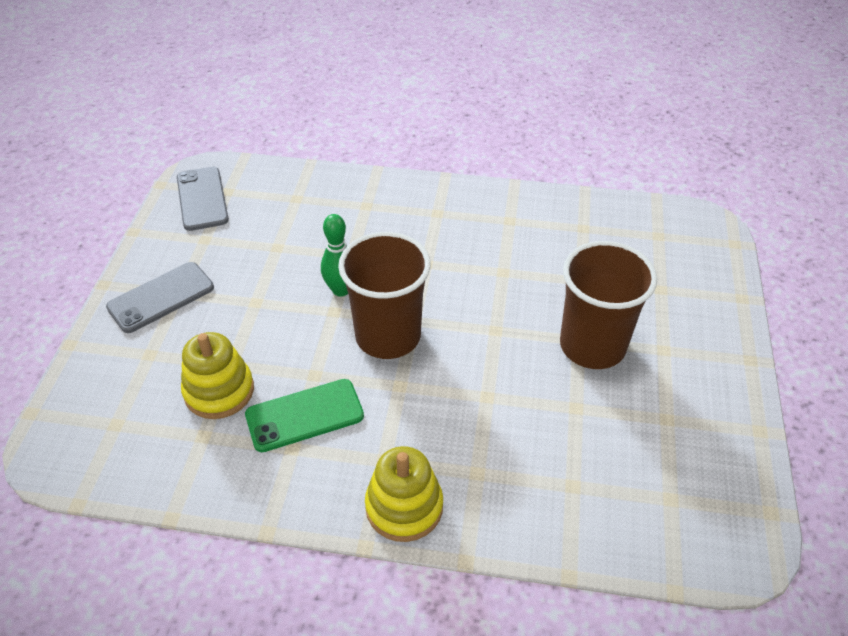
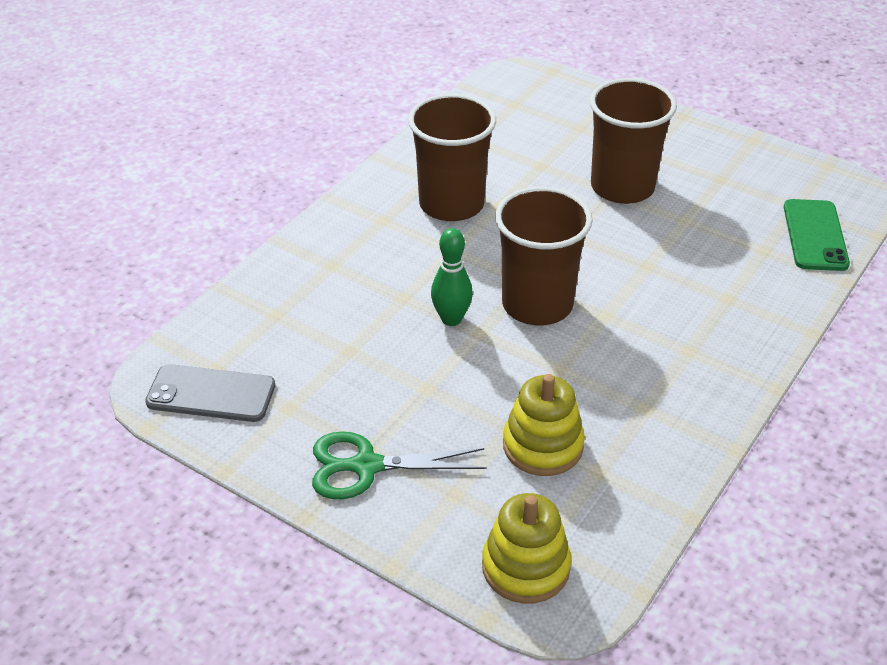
camera: 65 degrees left, 5 degrees down
(161, 297) = (366, 466): grey phone -> green scissors
(304, 416) = (609, 389): green phone -> green phone (815, 235)
(404, 507) = (745, 352): yellow stacking toy -> yellow stacking toy (525, 567)
(484, 243) = (451, 204): none -> brown cup

